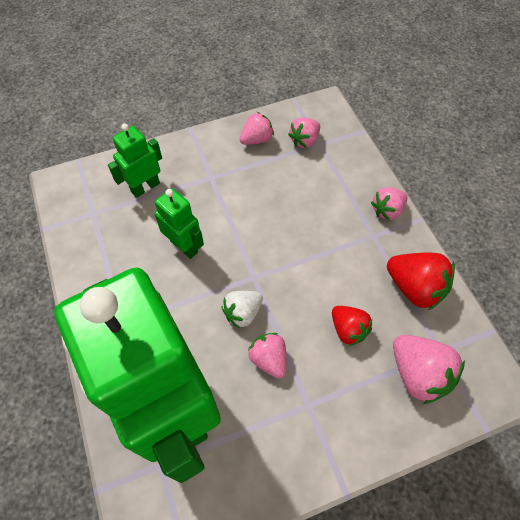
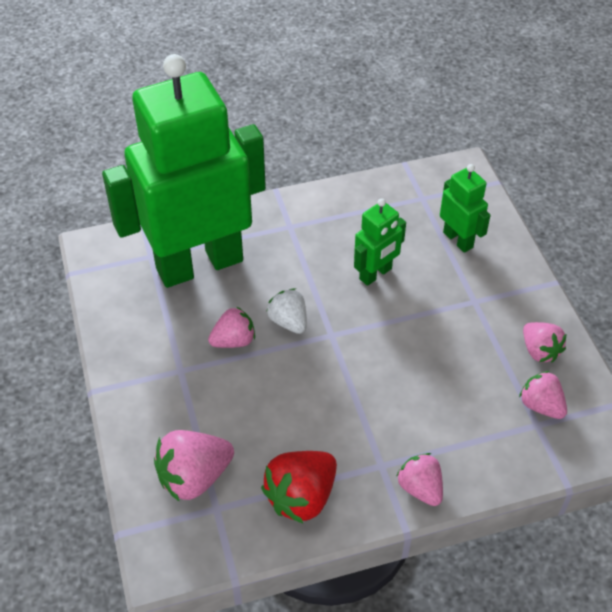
camera: 95 degrees right, 10 degrees down
(348, 329) = (256, 416): red strawberry -> none

